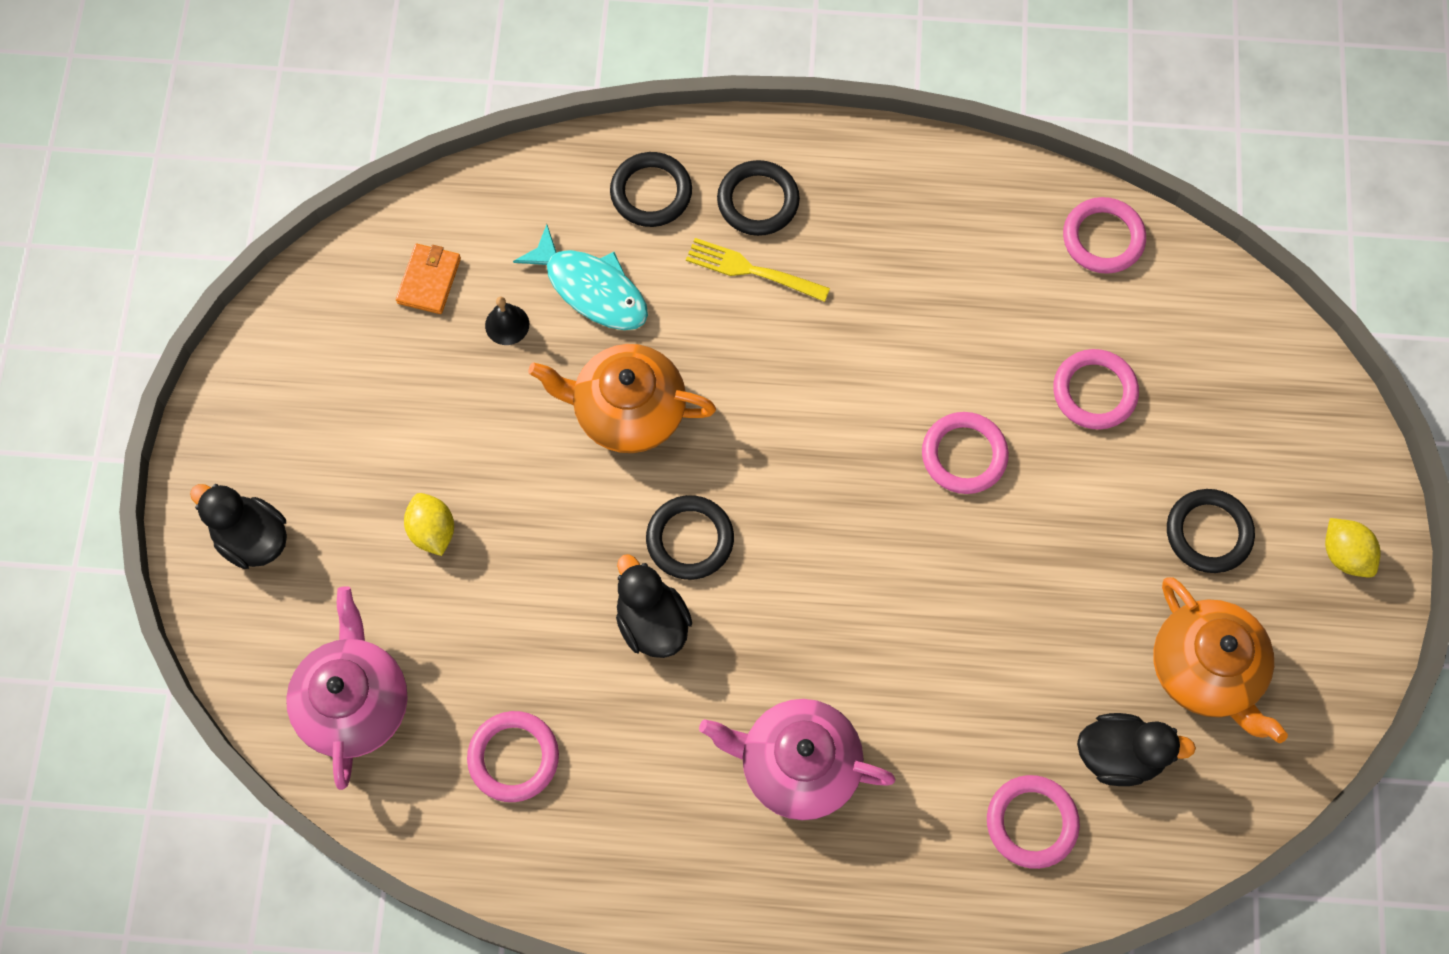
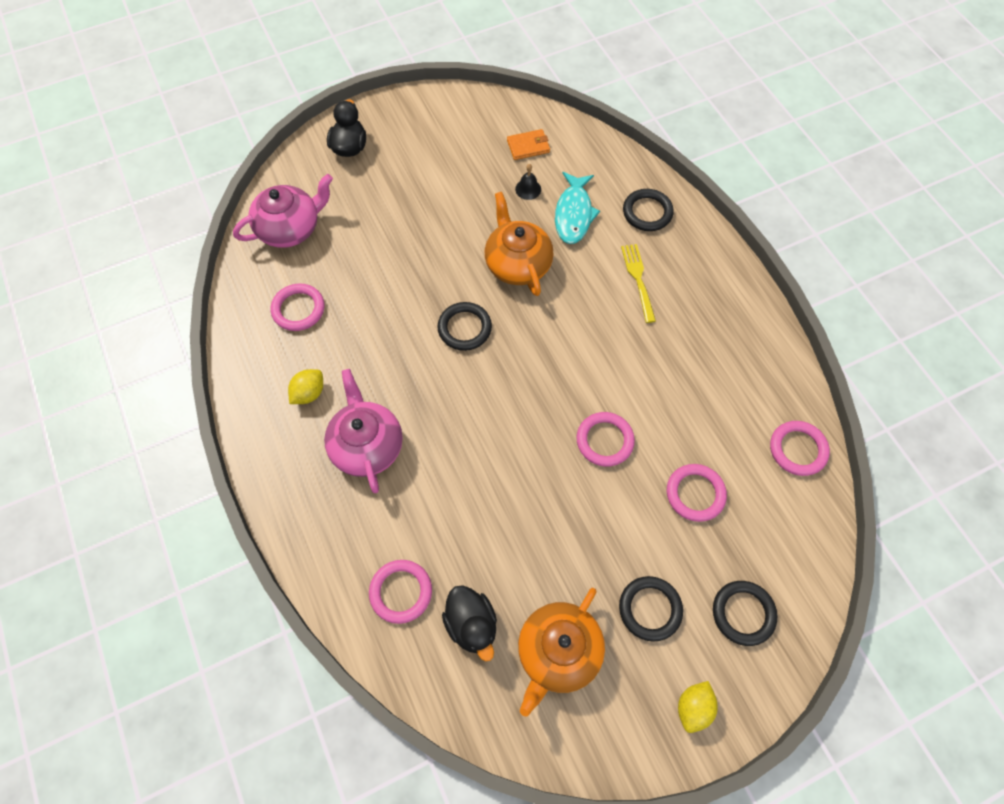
camera: 60 degrees right, 5 degrees down
(432, 531) = (398, 214): yellow lemon -> yellow lemon (309, 393)
(652, 622) = (407, 334): black duck -> none
(758, 201) = (680, 262): black ring -> black ring (743, 613)

